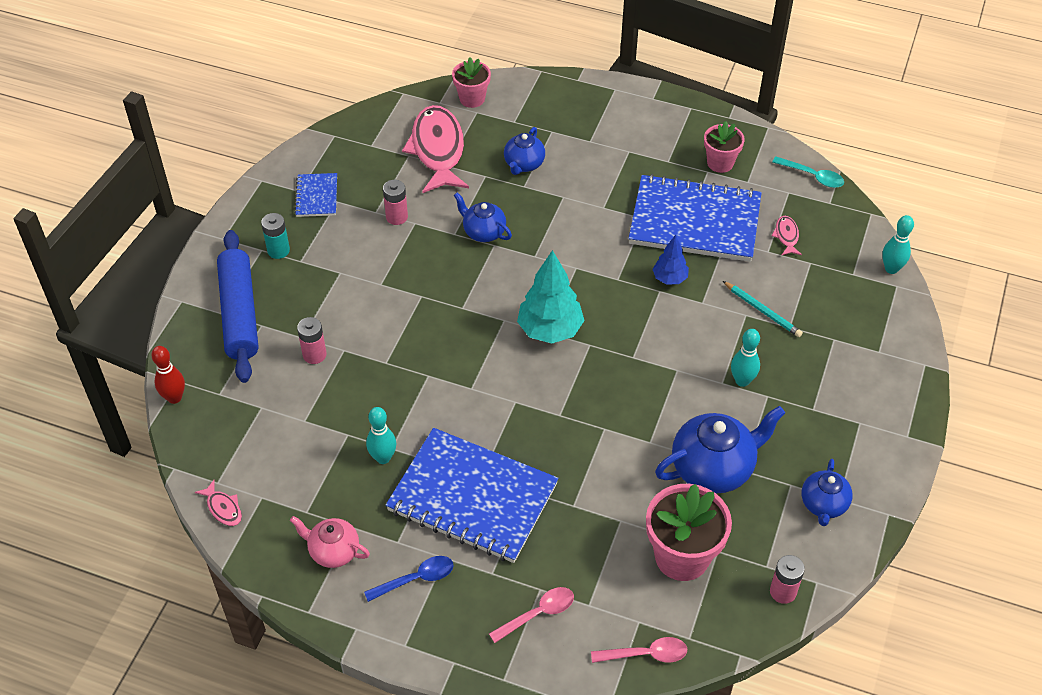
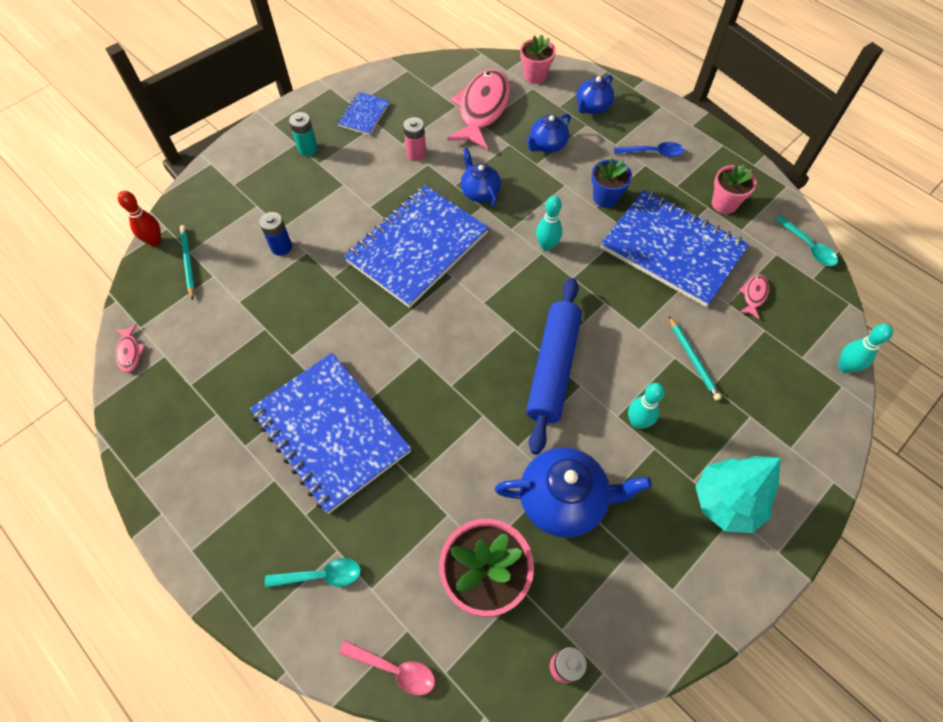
camera: 25 degrees right, 10 degrees up
(226, 404) = (188, 262): none -> turquoise pencil
(239, 313) = (246, 190): blue rolling pin -> blue rolling pin (553, 368)
(314, 355) = (281, 247): pink battery -> blue battery
(333, 551) = (188, 430): pink teapot -> none
(383, 458) = (280, 362): turquoise bowling pin -> turquoise bowling pin (546, 246)
(416, 579) = (238, 489): blue spoon -> blue spoon (653, 153)
(453, 305) = (417, 247): none -> blue notebook
(538, 613) = (321, 575): pink spoon -> turquoise spoon
(550, 330) = (487, 301): turquoise tree -> turquoise tree (726, 502)
(608, 195) = (605, 198): none -> blue flower pot
(669, 278) = (620, 295): blue tree -> none
(823, 505) = (653, 589): blue teapot -> blue teapot (592, 107)

